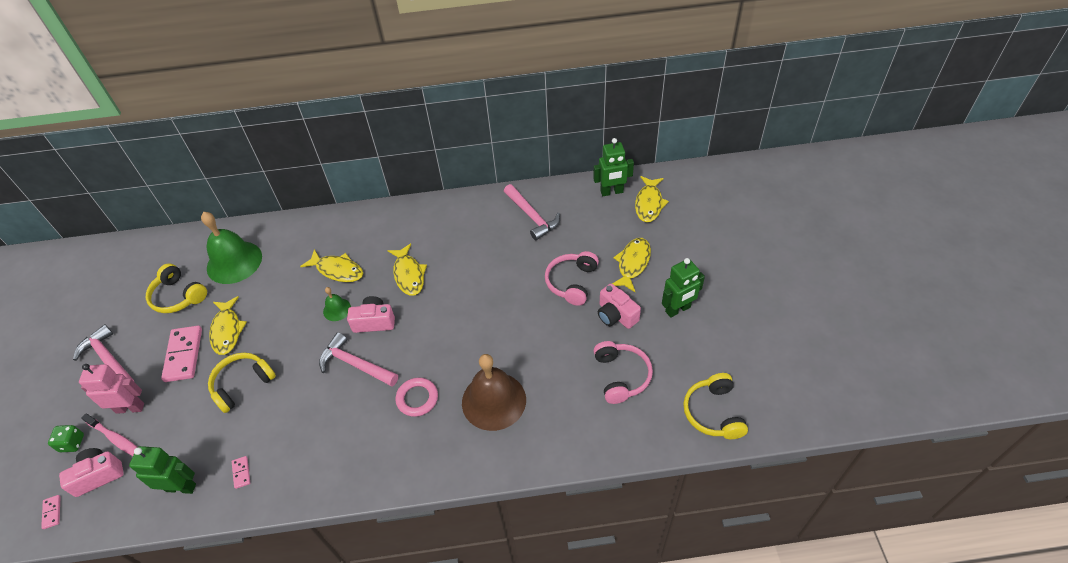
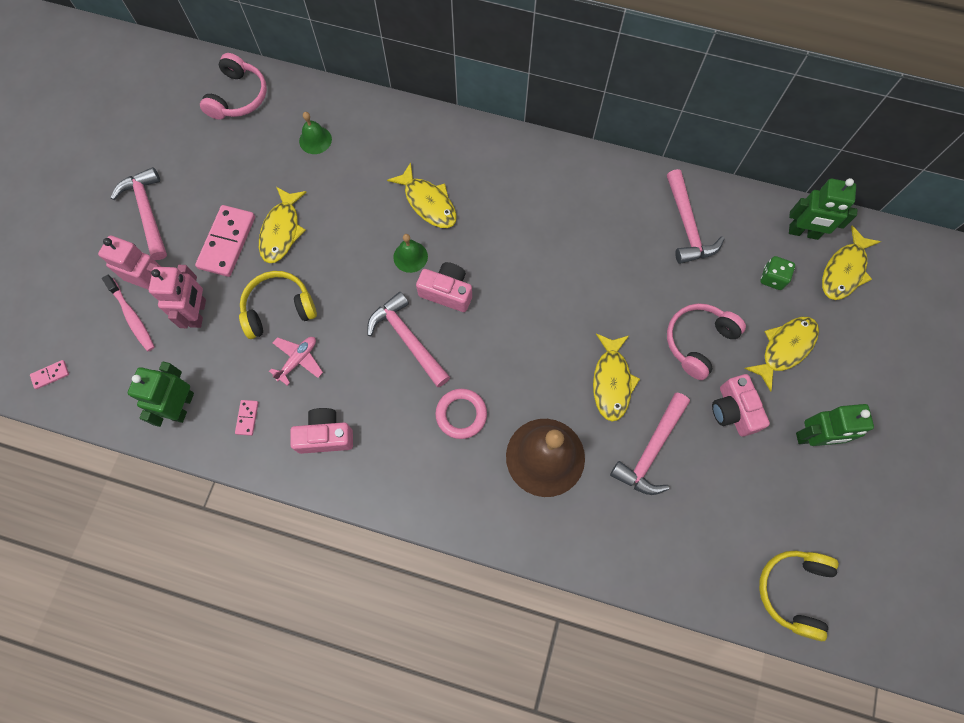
camera: 20 degrees right, 20 degrees up
(52, 512) = (50, 375): pink domino -> pink domino turned 60 degrees clockwise
(72, 443) = (87, 302): green dice -> green dice (772, 278)
(98, 475) = (105, 353): pink camera -> pink camera (325, 436)
(174, 413) = (198, 313): none -> pink robot
(178, 296) = (241, 161): yellow headphones -> none
(181, 487) = (182, 406): green robot -> green robot turned 105 degrees counterclockwise
(234, 262) = (315, 140): green bell -> green bell, size x0.48
(271, 414) = (298, 360): none -> pink plane
(409, 274) = (508, 245): yellow fish -> yellow fish (611, 381)
(570, 364) = (651, 450): none -> pink hammer
(621, 376) = (705, 493): pink headphones -> pink headphones (238, 97)

